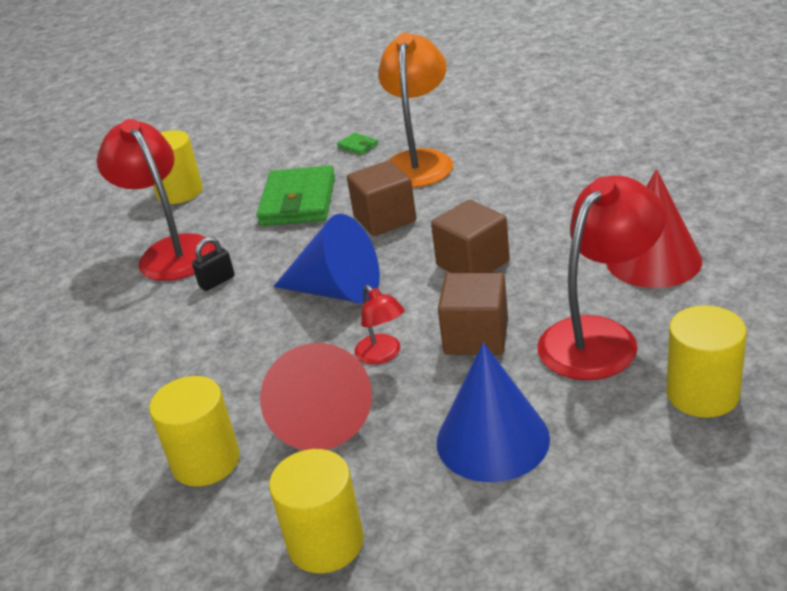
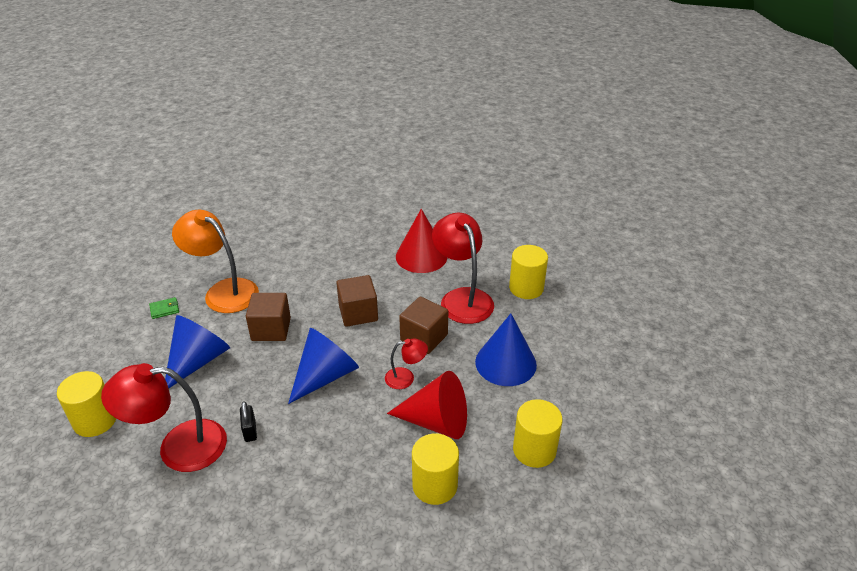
camera: 70 degrees left, 5 degrees up
(298, 201) = (198, 360): green wallet -> blue cone

